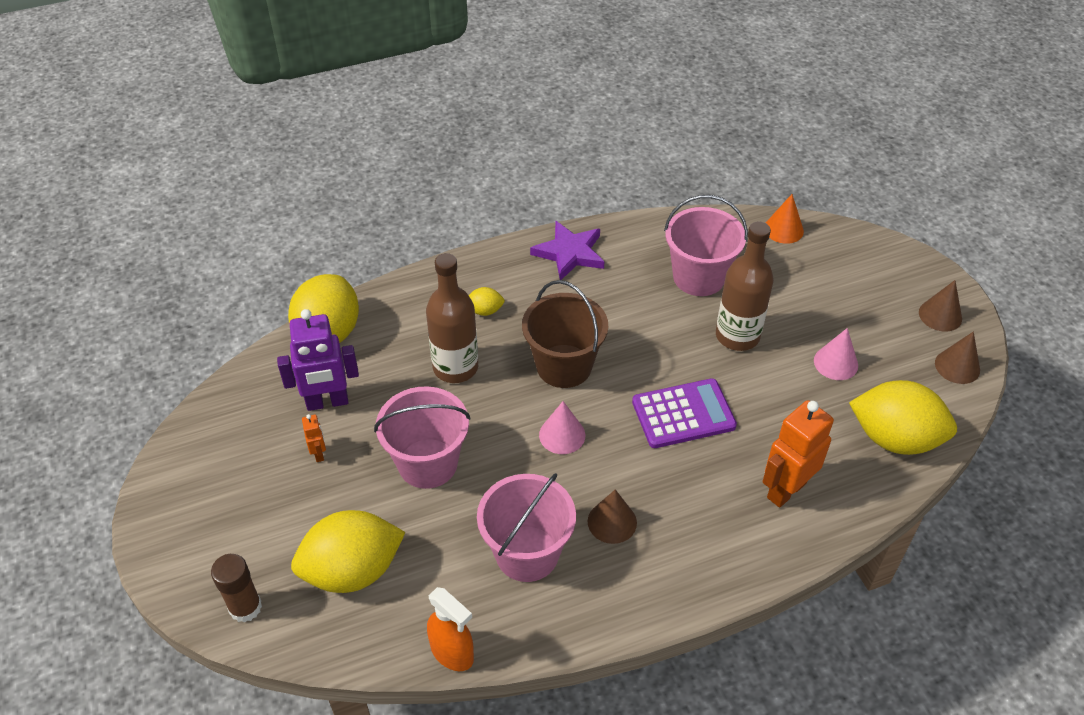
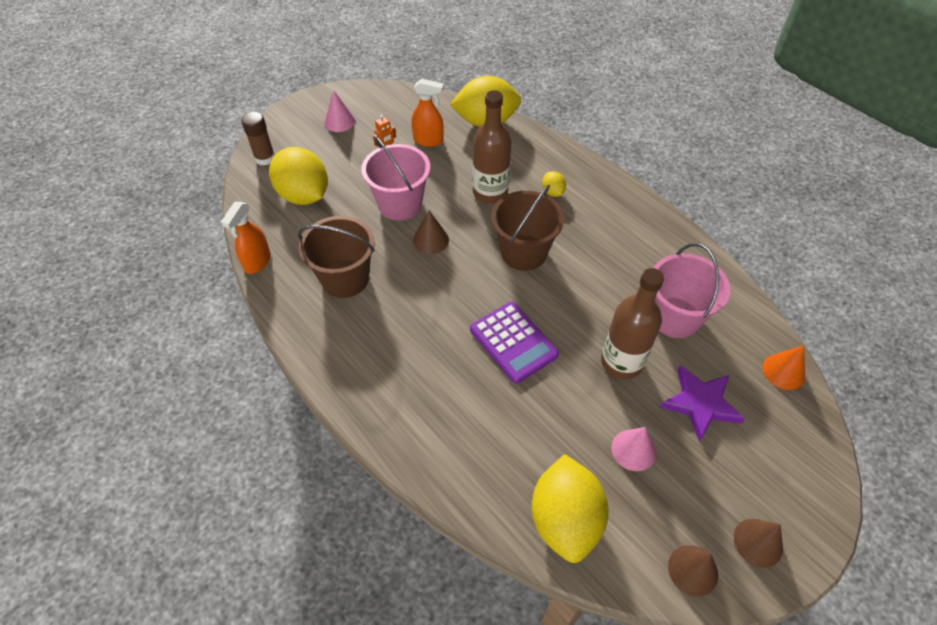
camera: 70 degrees right, 5 degrees up
(327, 402) = (428, 140): purple robot -> orange spray bottle
(527, 553) = (345, 279): pink bucket -> brown bucket
(562, 435) = (457, 270): pink cone -> pink cone (339, 121)
(569, 253) = (644, 224): purple star -> purple star (700, 403)
(612, 522) = (389, 321): brown cone -> brown cone (431, 240)
(786, 490) = (466, 435): orange robot -> none

